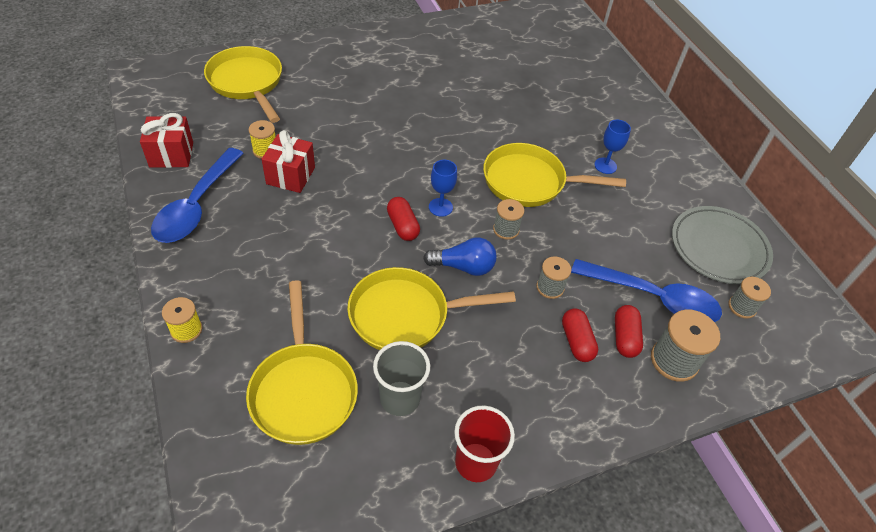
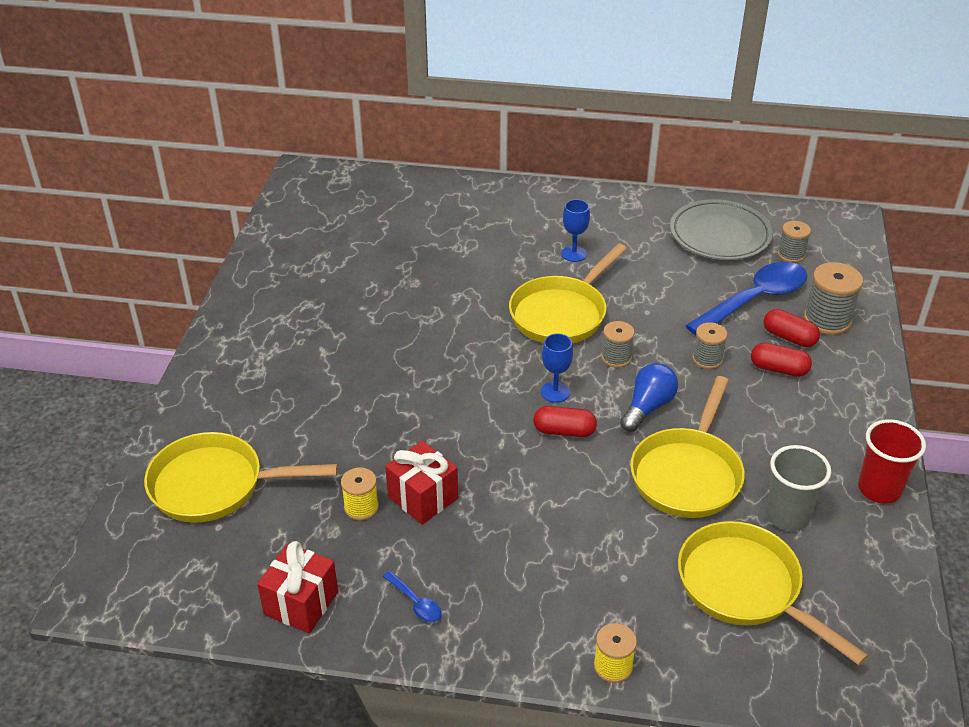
camera: 55 degrees left, 10 degrees down
(196, 206) = (416, 603): blue spoon -> blue spoon, size x0.41
(303, 390) = (745, 587): yellow pan -> yellow pan turned 150 degrees counterclockwise

